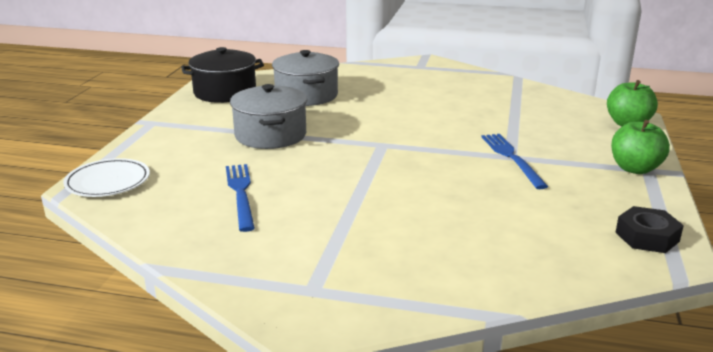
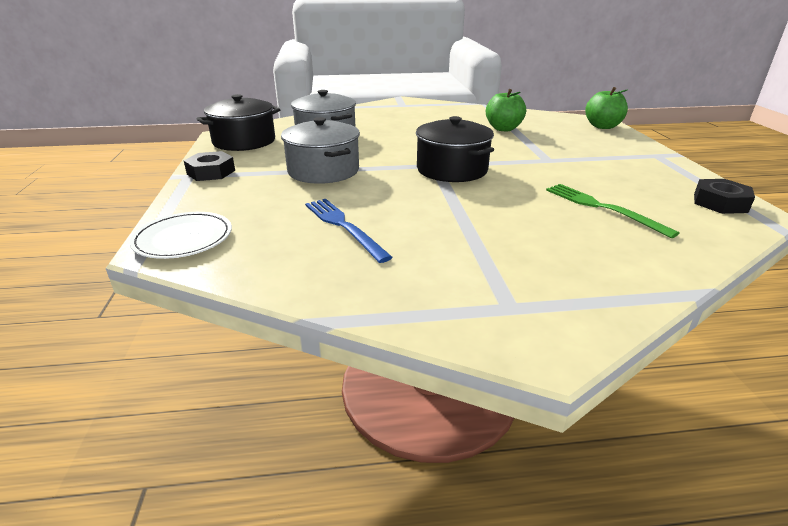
camera: 20 degrees left, 5 degrees up
(172, 122) = (211, 172): none -> black nut
(394, 152) = (452, 169): none -> black pot
(505, 219) = (602, 208): none -> green fork
(511, 158) = (550, 161): blue fork -> none
(635, 169) = (647, 155): green apple -> green apple (503, 129)

